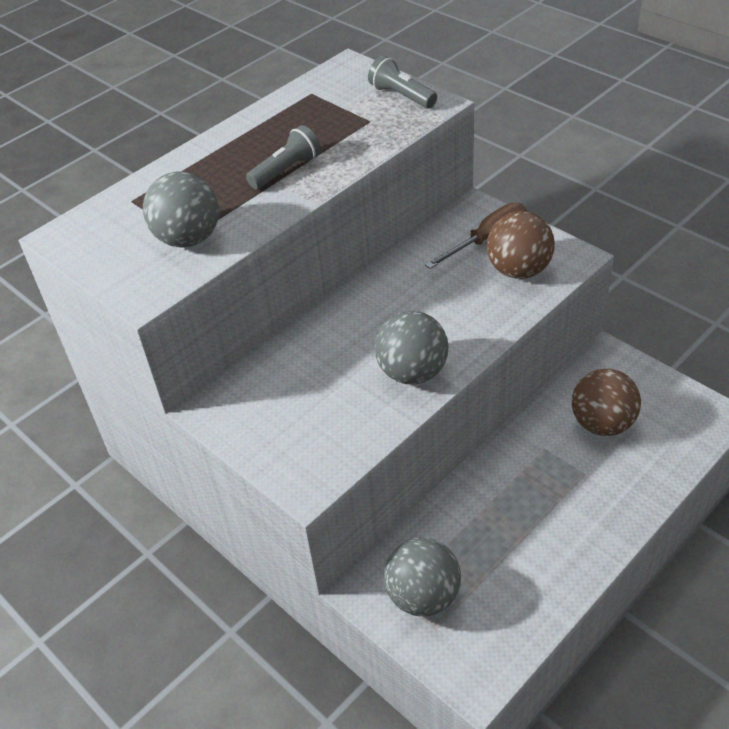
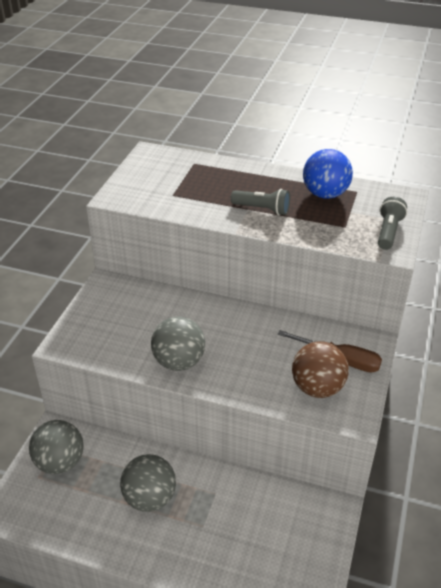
camera: 60 degrees right, 5 degrees down
(188, 238) = (171, 195): grey ball -> grey ball (150, 498)
(297, 116) = (325, 194): none -> blue ball
(602, 423) = (259, 524): brown ball -> none

